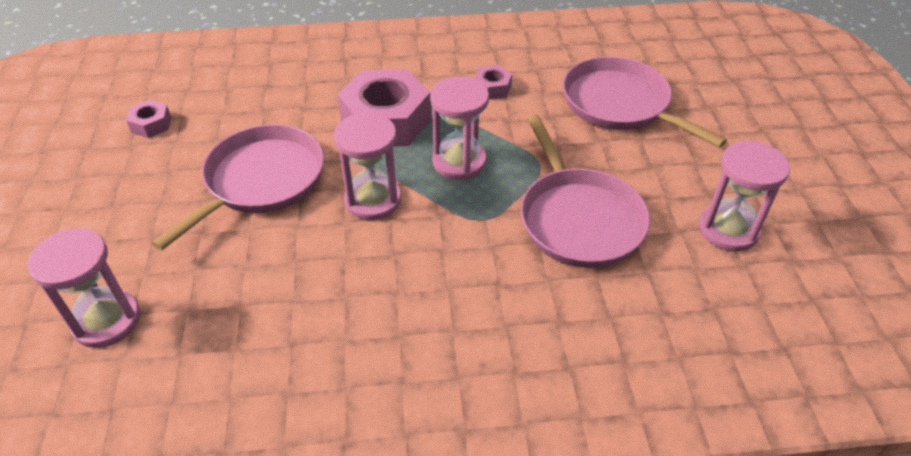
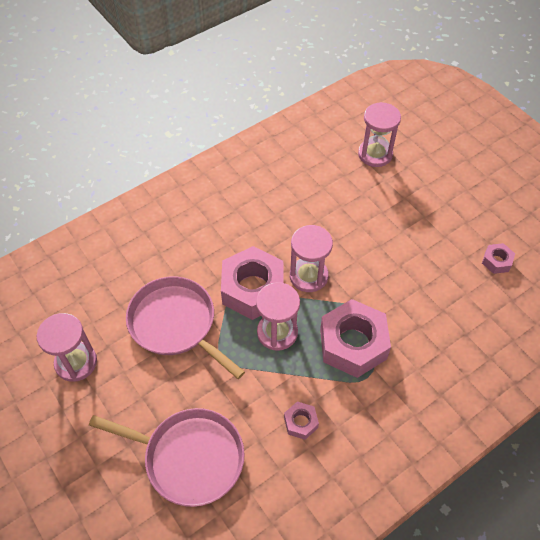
camera: 150 degrees right, 10 degrees up
(261, 181) = (385, 256): pink pan -> none
(454, 215) = (253, 289): none -> pink nut

